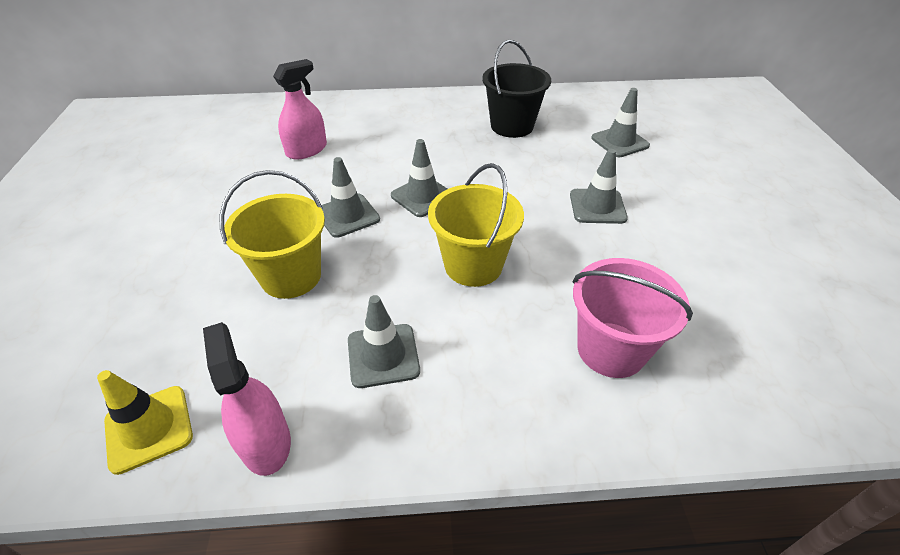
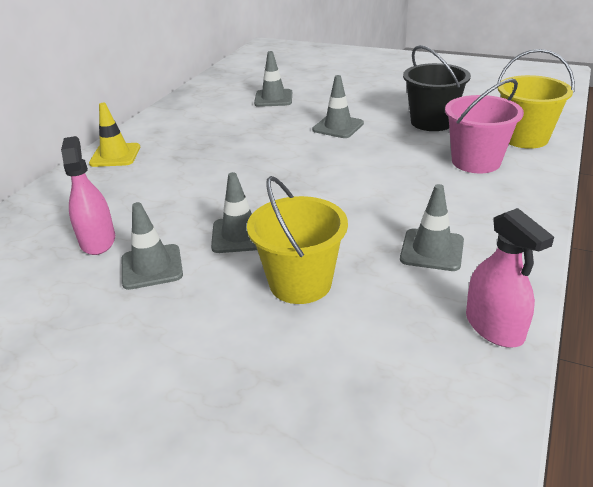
camera: 60 degrees left, 10 degrees down
(149, 428) = (450, 402): yellow traffic cone -> yellow traffic cone (115, 155)
(265, 442) = (494, 327): pink spray bottle -> pink spray bottle turned 120 degrees counterclockwise
(422, 196) = (252, 191): grey traffic cone -> grey traffic cone (152, 267)
(473, 265) = (360, 189): yellow bucket -> yellow bucket (524, 138)
(512, 126) = (200, 130): black bucket -> black bucket (432, 122)

